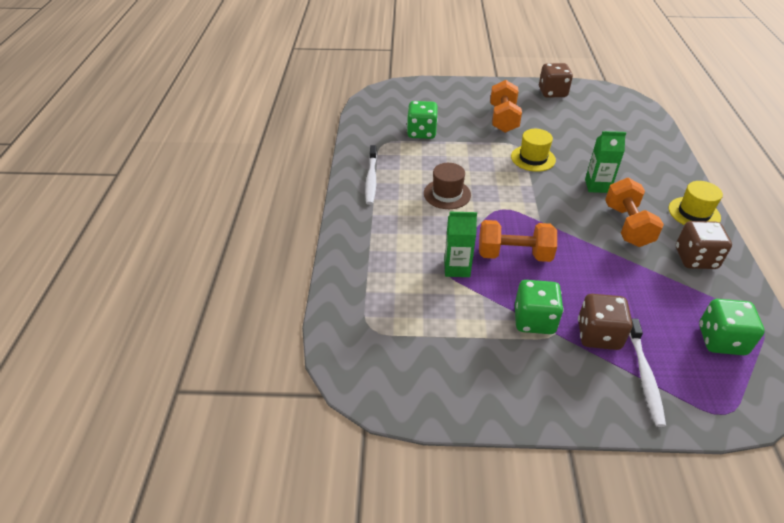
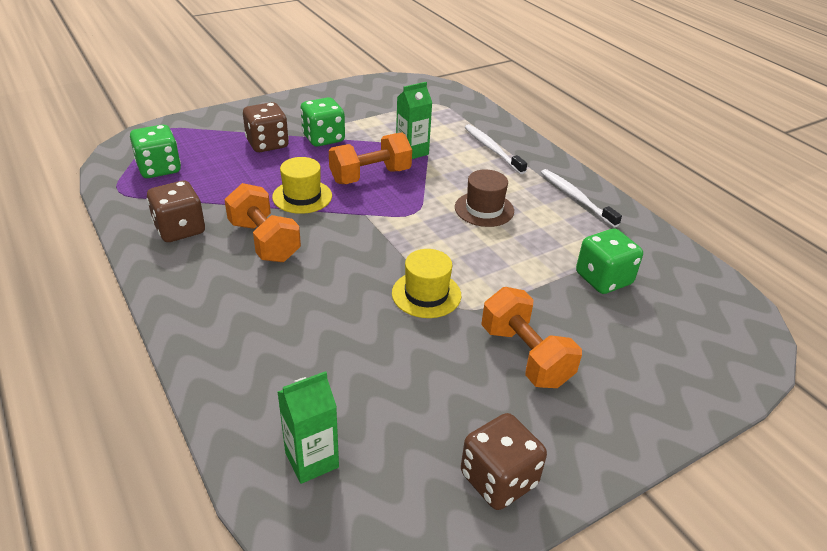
camera: 145 degrees right, 5 degrees down
(597, 186) = (318, 282): green carton -> green carton (312, 460)
(644, 375) = (225, 132): white toothbrush -> white toothbrush (492, 149)
(694, 213) = (179, 286): yellow hat -> yellow hat (302, 196)

